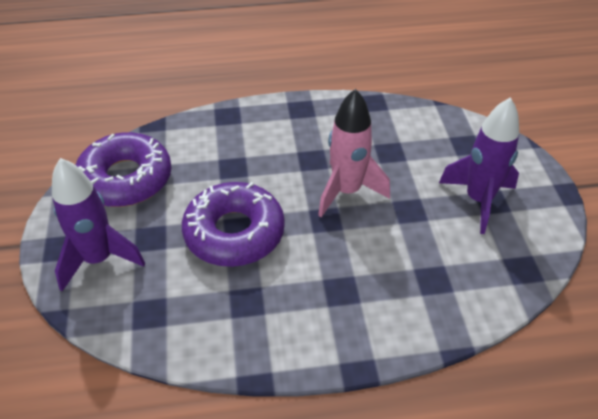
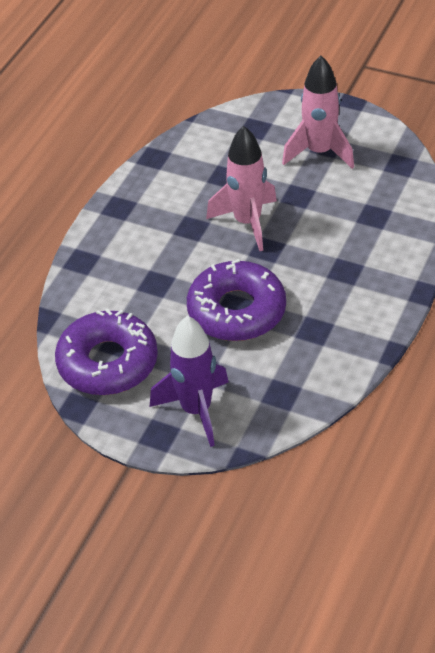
camera: 55 degrees left, 0 degrees up
(478, 200) = (319, 152): purple rocket -> pink rocket

